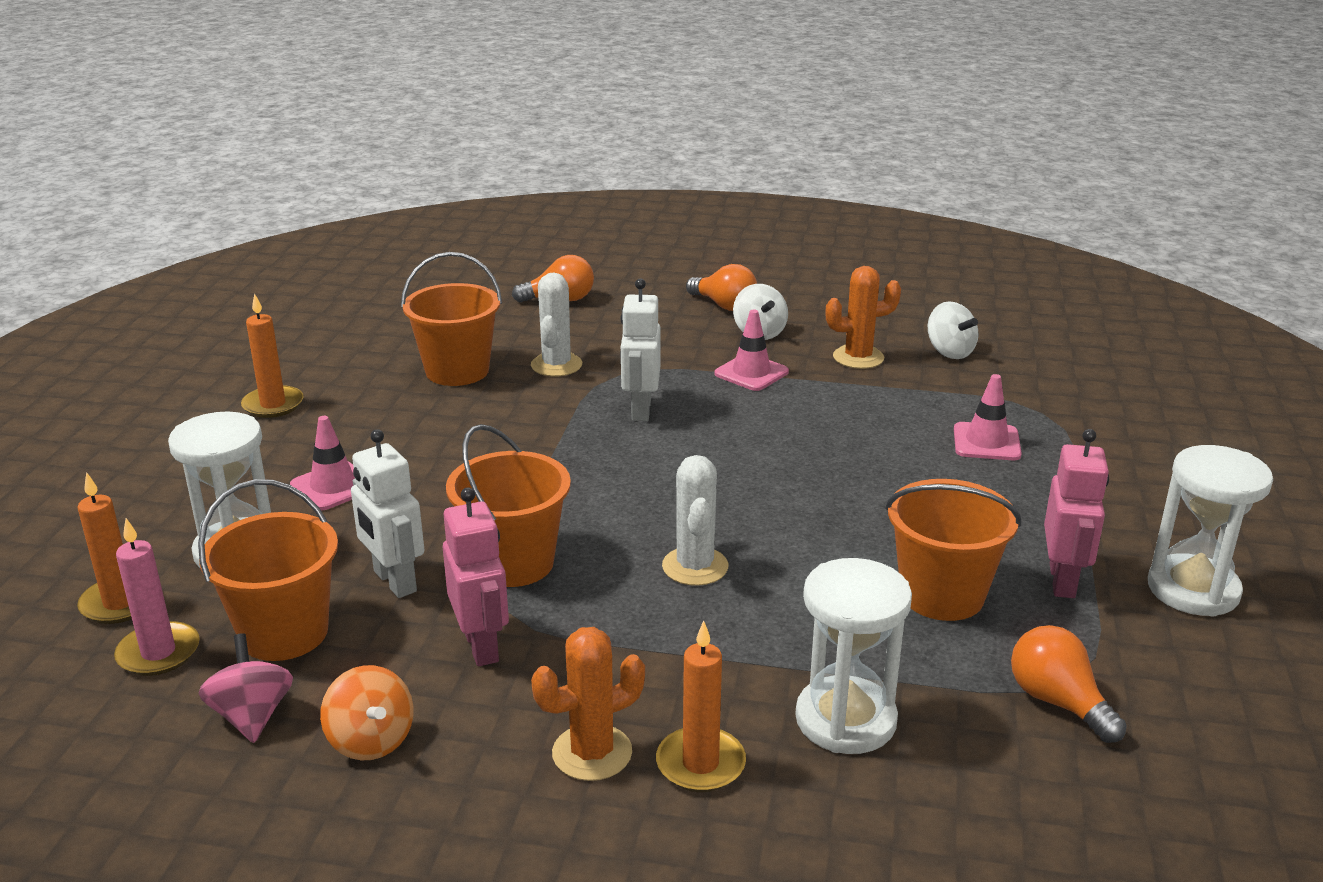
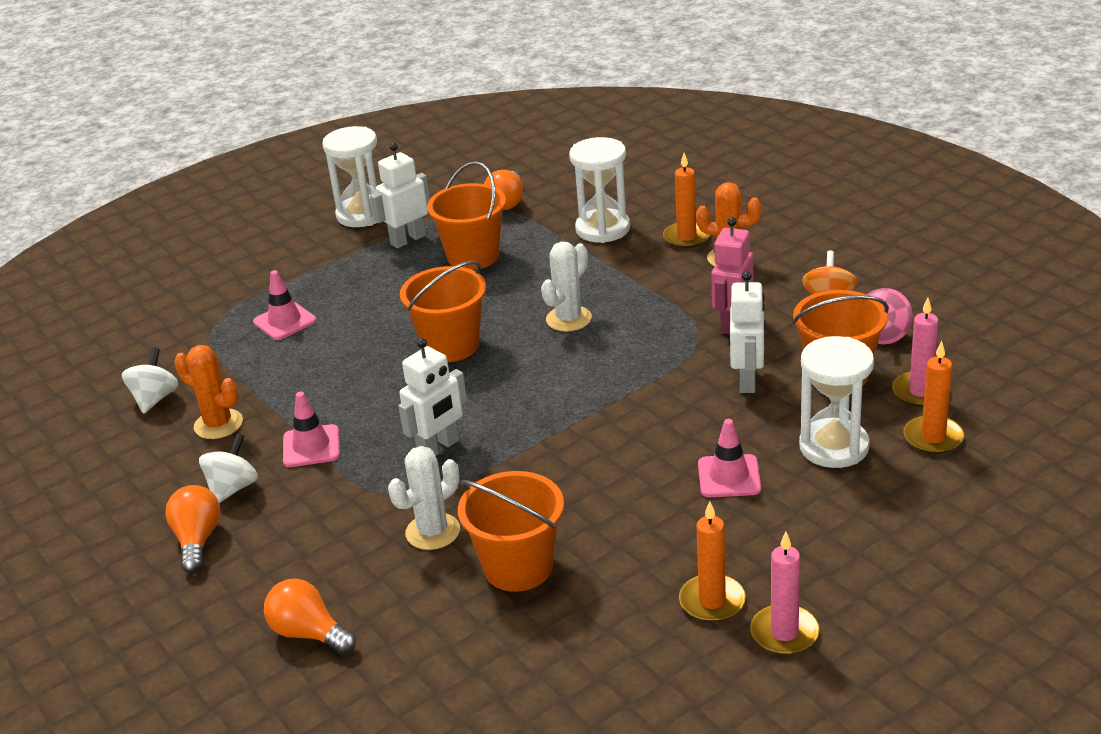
camera: 135 degrees left, 5 degrees up
(196, 408) = (784, 633): none -> pink candle
(513, 563) = (665, 363): orange bucket -> orange bucket (451, 346)
(1063, 581) = (408, 240): pink robot -> white robot

